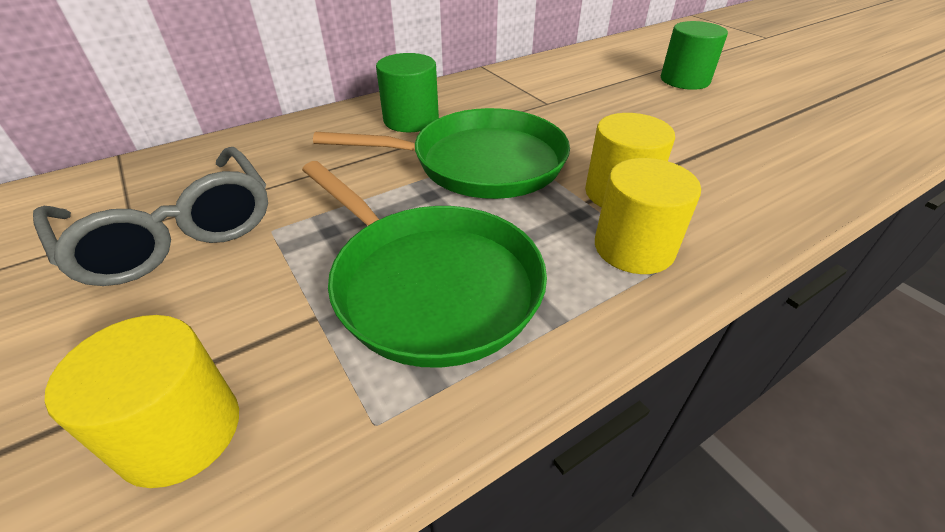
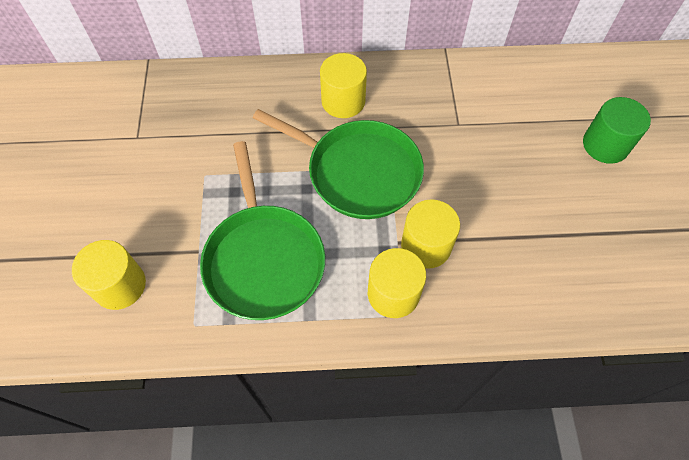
camera: 30 degrees right, 20 degrees up
(175, 233) = (156, 152): grey glasses -> none
(411, 120) = (343, 101): green cylinder -> yellow cylinder

